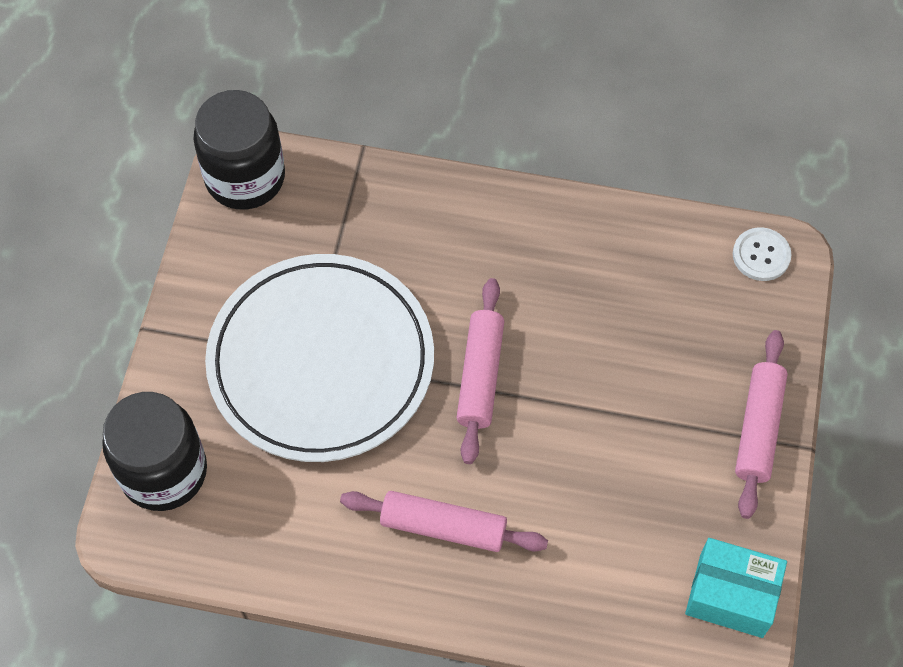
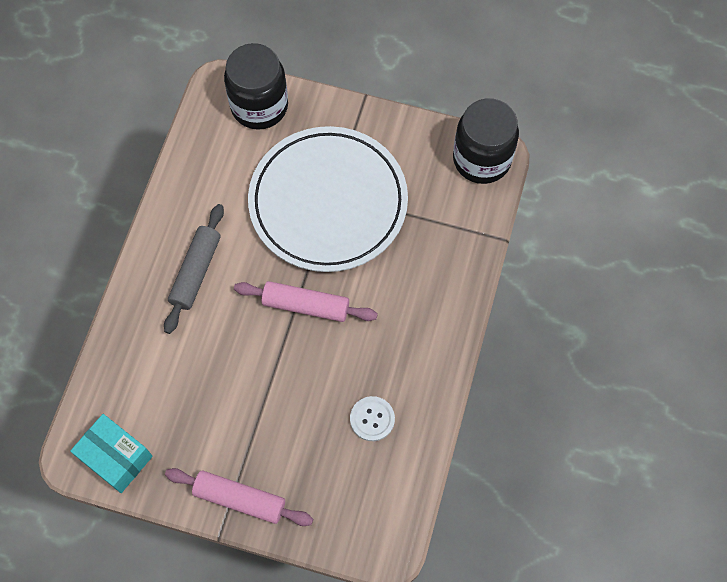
camera: 95 degrees right, 5 degrees up
(443, 526) = (196, 272): pink rolling pin -> grey rolling pin
(731, 595) = (116, 457): turquoise box -> turquoise box turned 75 degrees counterclockwise
(761, 255) = (388, 527): white button -> white button (372, 419)

